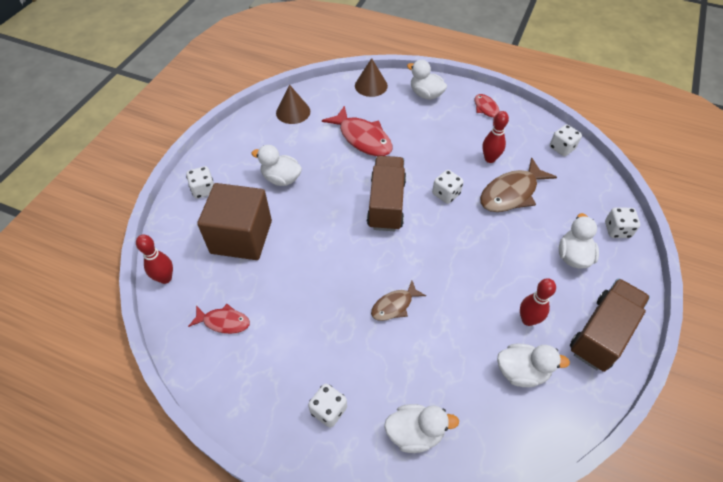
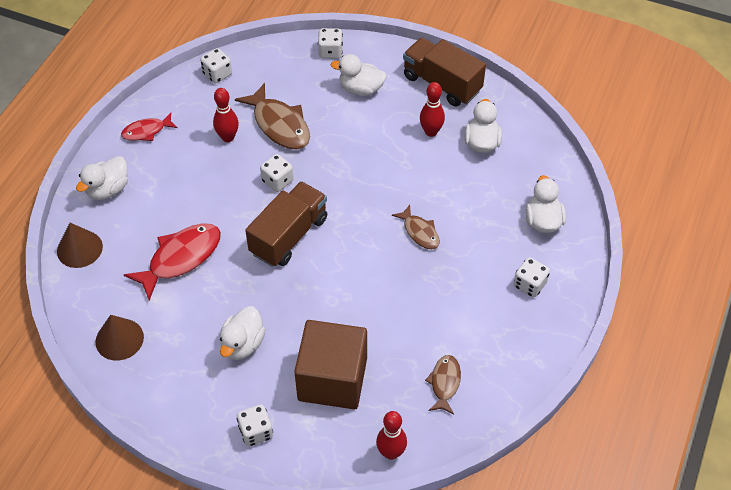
camera: 90 degrees left, 0 degrees up
(223, 322) = (445, 383): red fish -> brown fish
(386, 204) = (289, 236): brown truck -> brown truck turned 120 degrees clockwise

